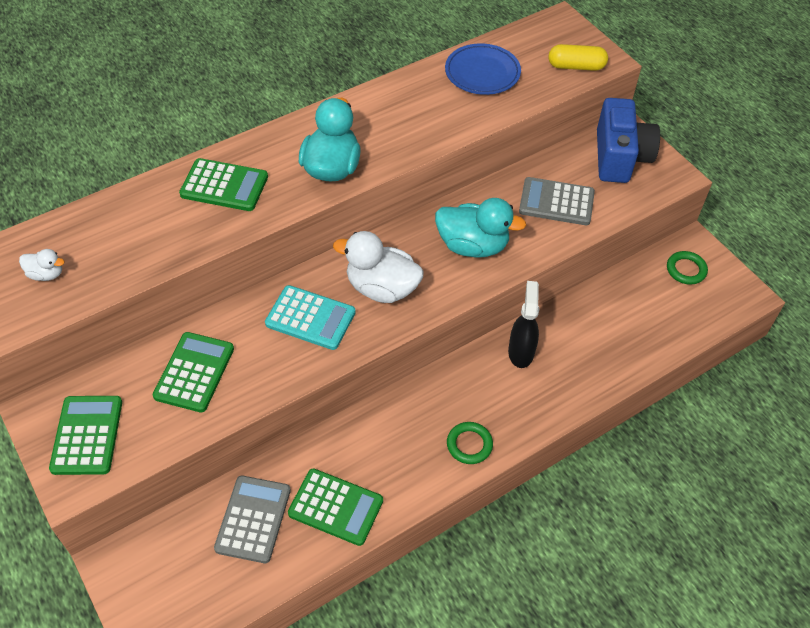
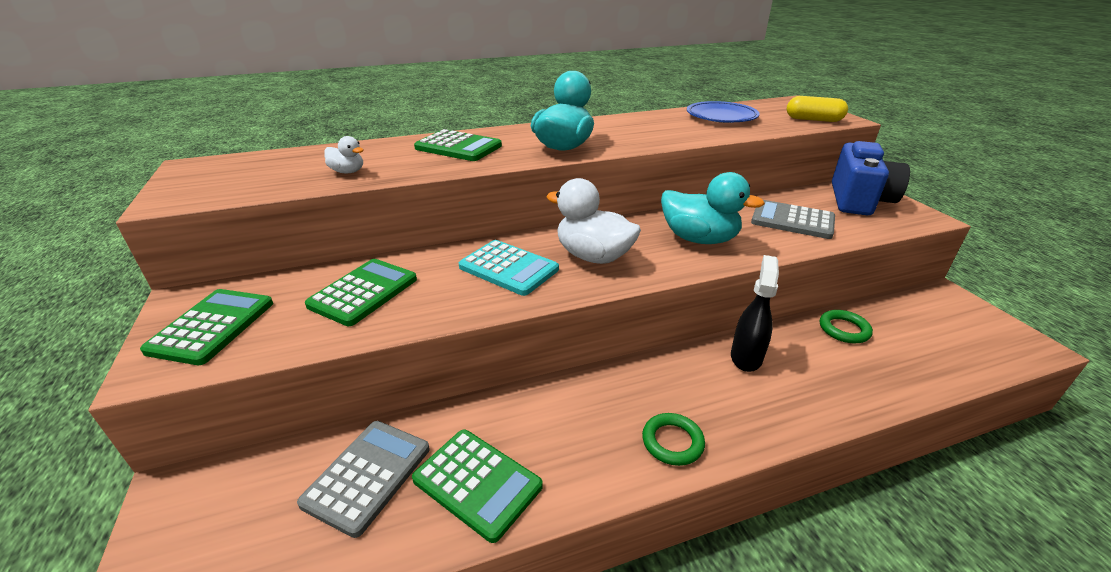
camera: 15 degrees right, 20 degrees down
(46, 274) = (255, 175): white duck -> white duck (348, 172)
(686, 270) = (943, 314): green ring -> green ring (844, 329)

